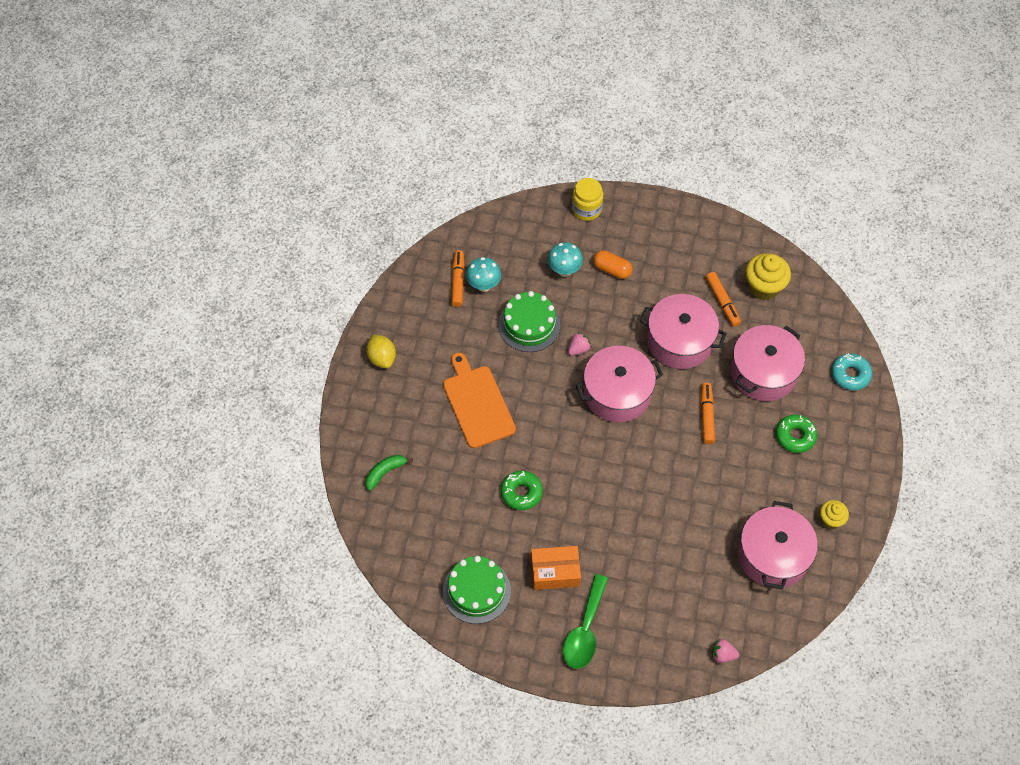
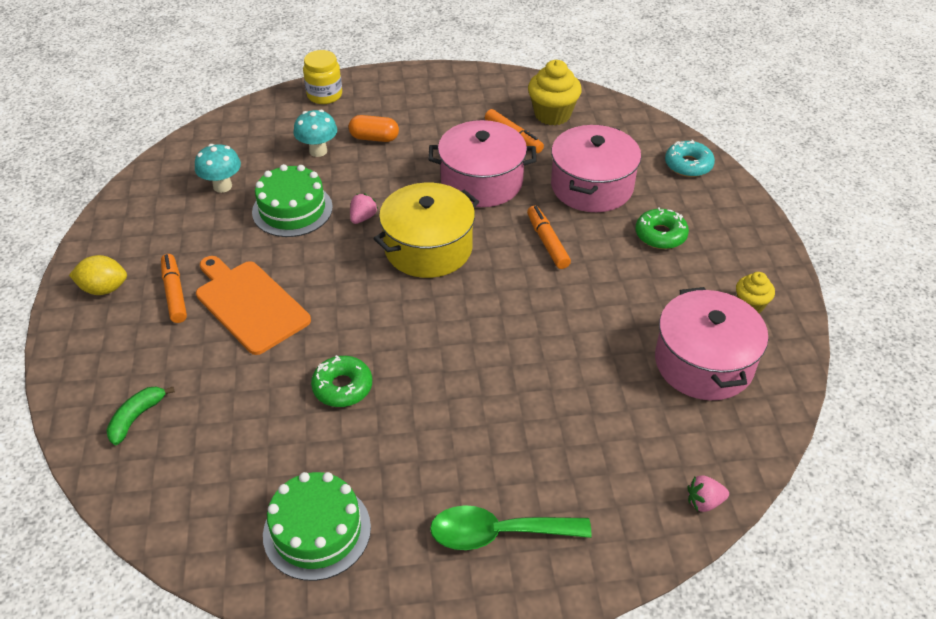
camera: 20 degrees left, 15 degrees down
(382, 358) = (104, 289): yellow lemon -> yellow lemon turned 45 degrees counterclockwise
(458, 281) = (188, 190): orange marker -> orange marker (175, 293)
(555, 572) = (425, 470): orange box -> none
(585, 630) = (498, 533): green spoon -> green spoon turned 90 degrees clockwise
(617, 393) = (428, 248): pink pot -> yellow pot

